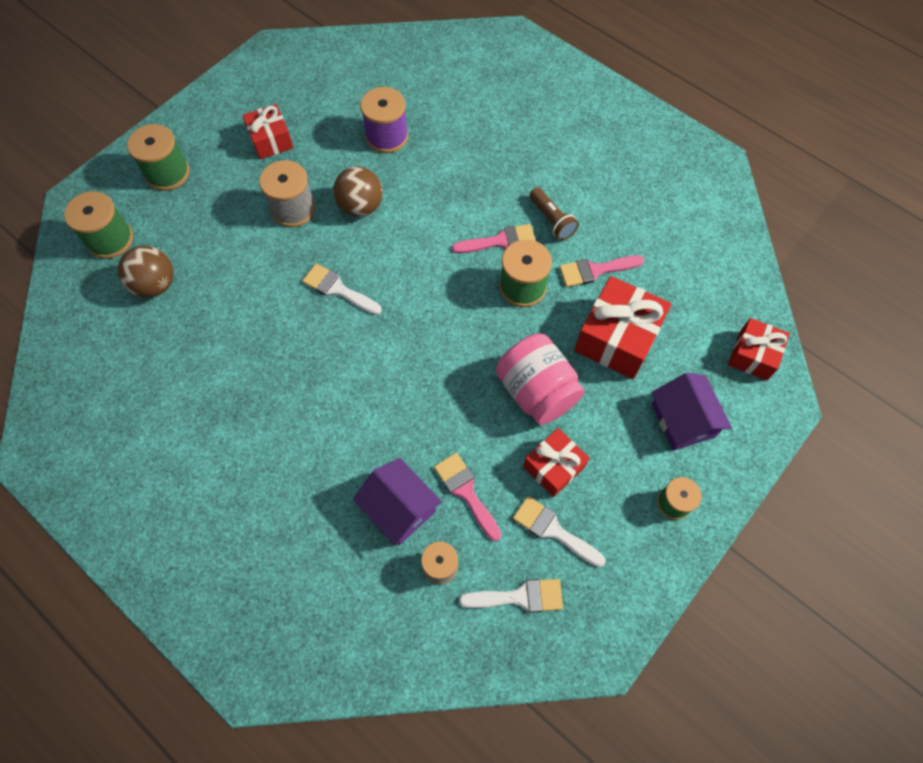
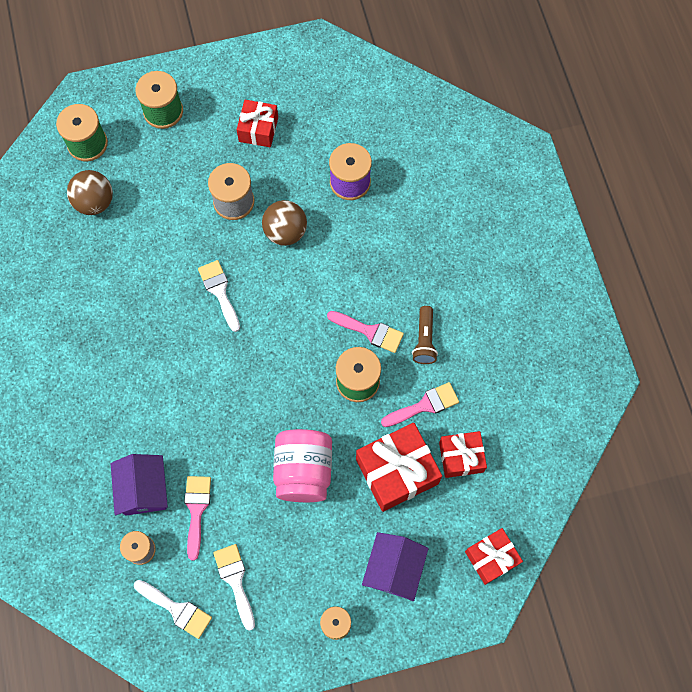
camera: 35 degrees right, 5 degrees up
(554, 467) = (271, 536): red gift -> red gift (461, 457)
(595, 270) = (424, 405): pink brush -> pink brush turned 135 degrees clockwise

